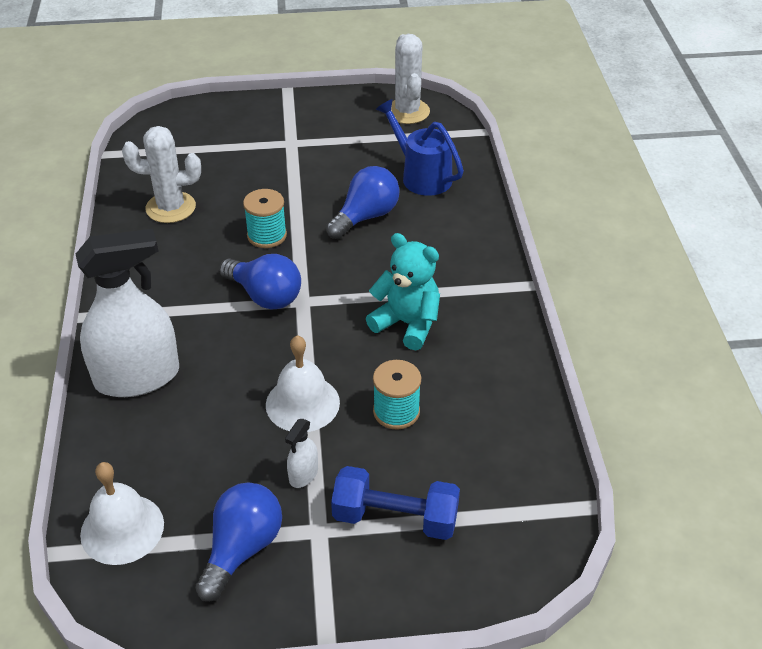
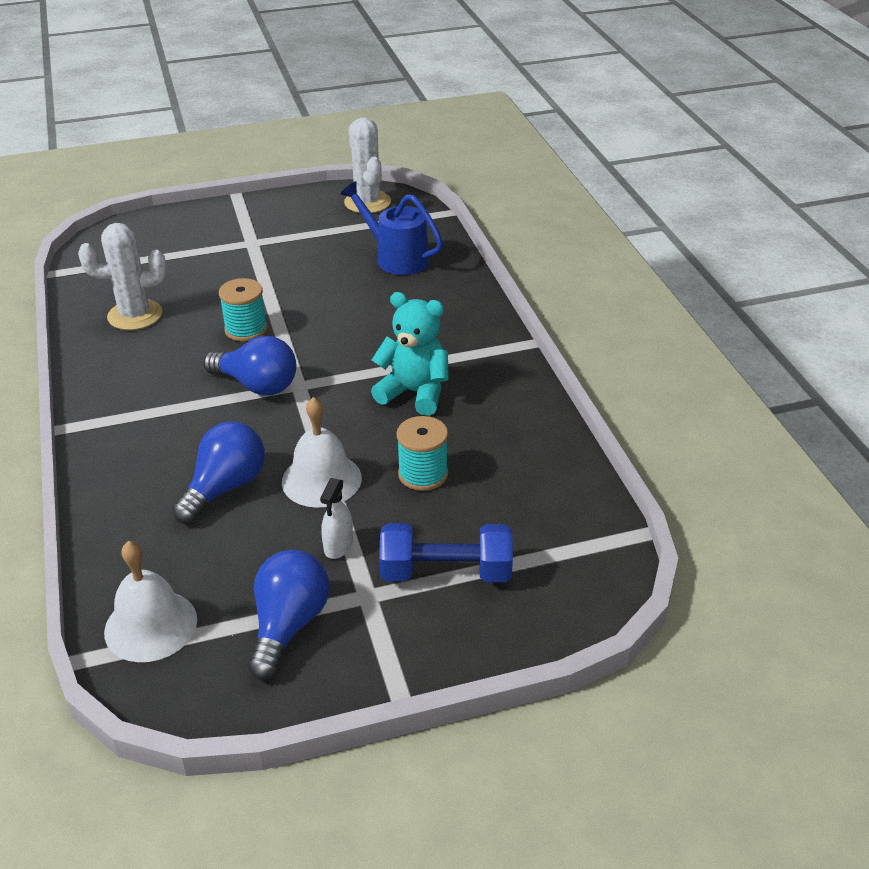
camera: 10 degrees left, 5 degrees down
(137, 377) = (134, 478): white spray bottle -> none
(365, 217) = (347, 301): blue light bulb -> blue light bulb (225, 487)

